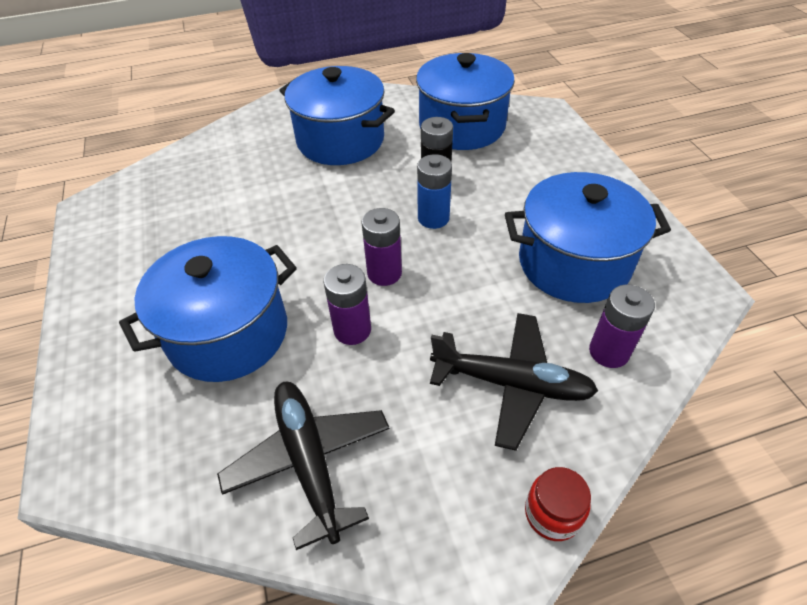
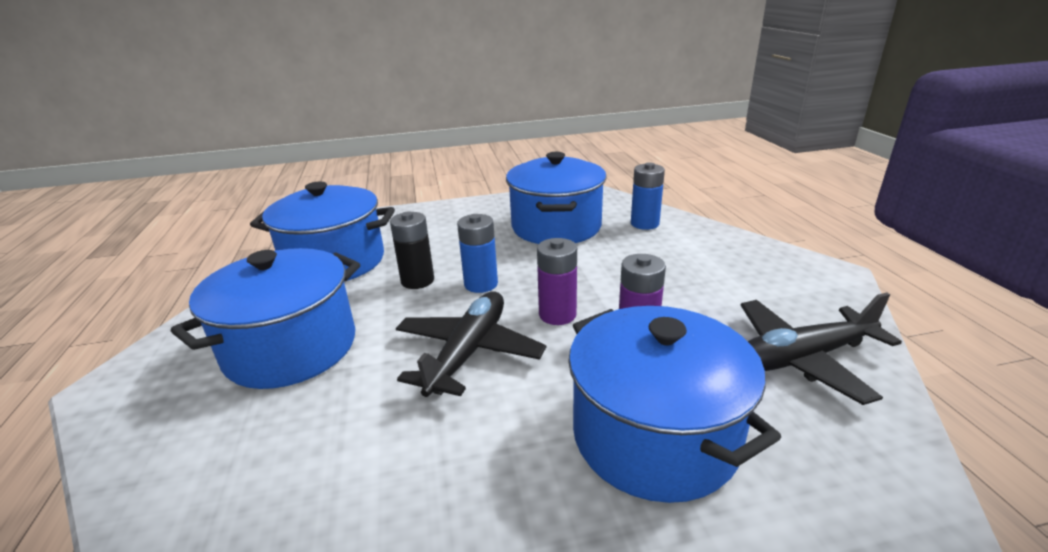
camera: 85 degrees left, 20 degrees down
(512, 384) = (682, 259): black plane -> black plane (469, 352)
(552, 513) = (783, 253): red jar -> none
(609, 352) = (644, 224): purple battery -> blue battery

